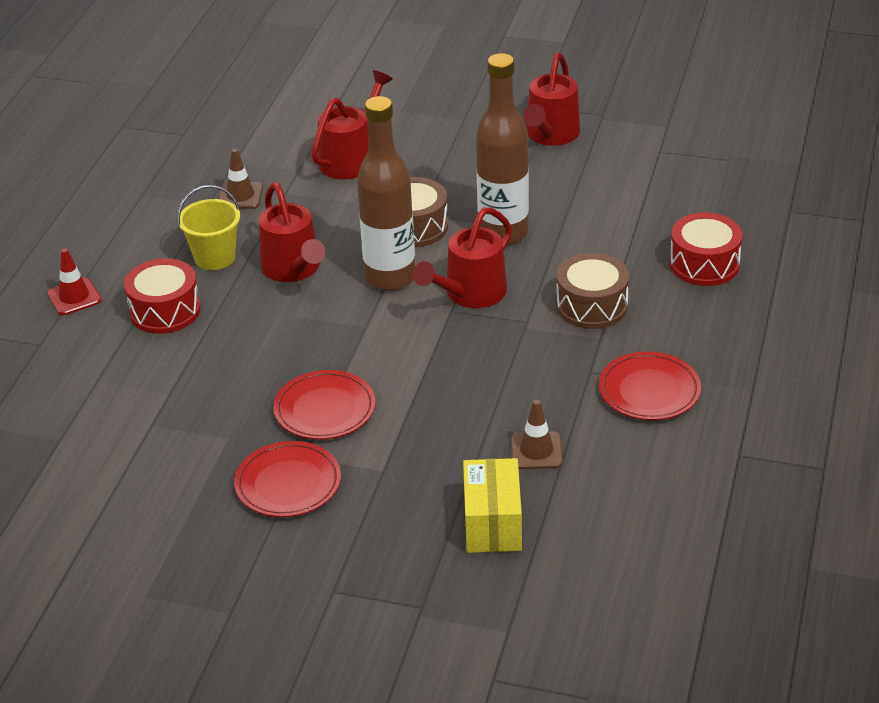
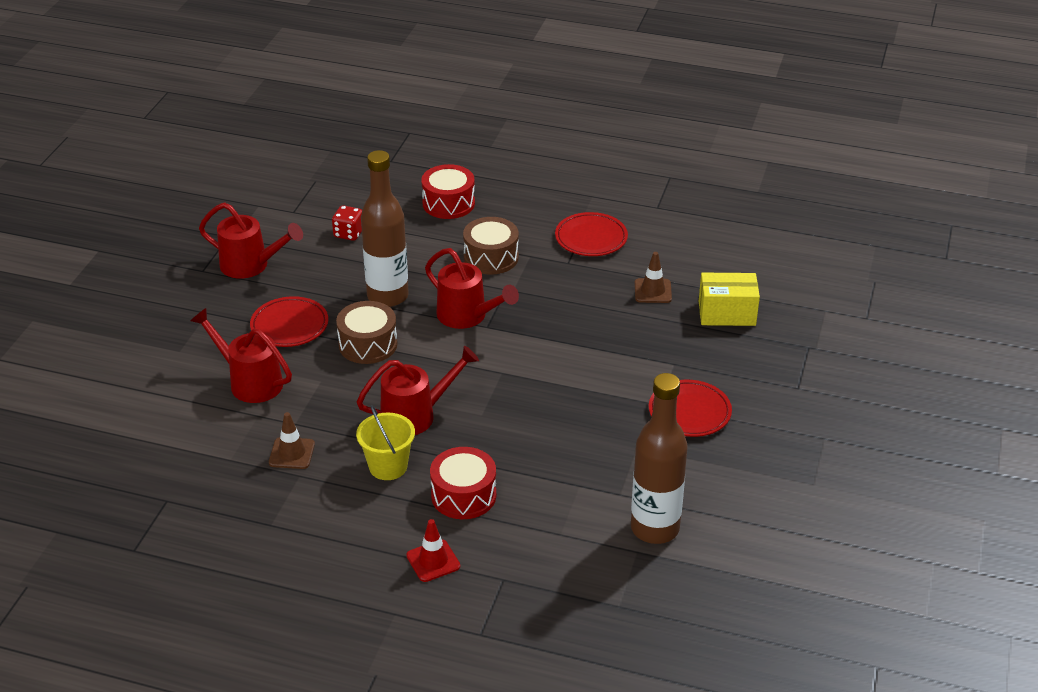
camera: 90 degrees left, 0 degrees up
(325, 410) = (604, 394): red plate -> red plate (289, 326)
(390, 278) = (438, 359): brown bottle -> brown bottle (655, 528)
(623, 194) = (349, 233): none -> red dice

